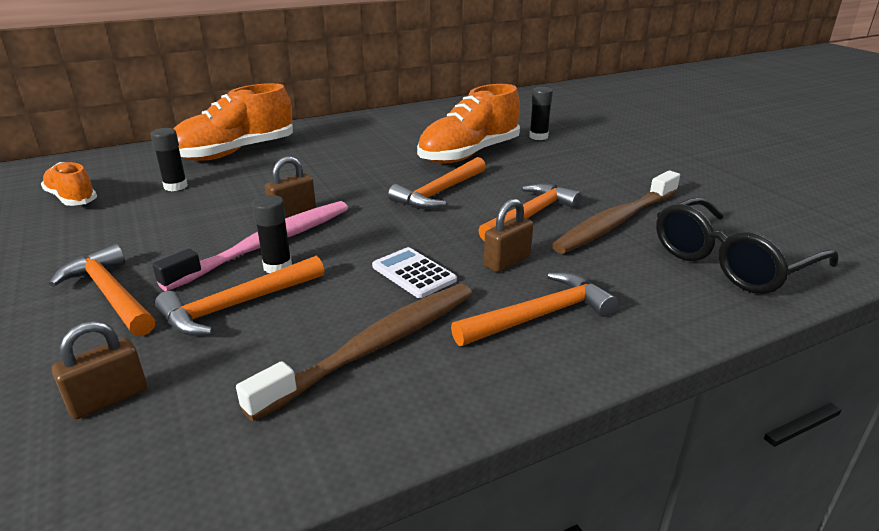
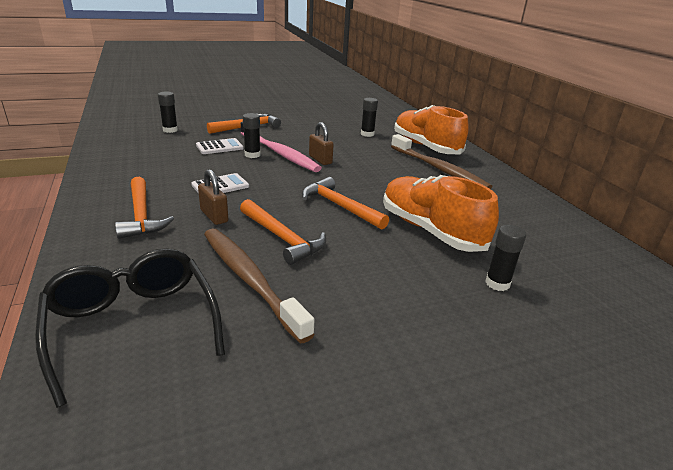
camera: 95 degrees right, 0 degrees up
(72, 198) = (355, 116): orange shoe -> none
(109, 399) = (170, 130): brown padlock -> black glue stick
(237, 305) = (219, 147): orange hammer -> white calculator
(376, 346) = (157, 171): brown toothbrush -> brown toothbrush (439, 169)

